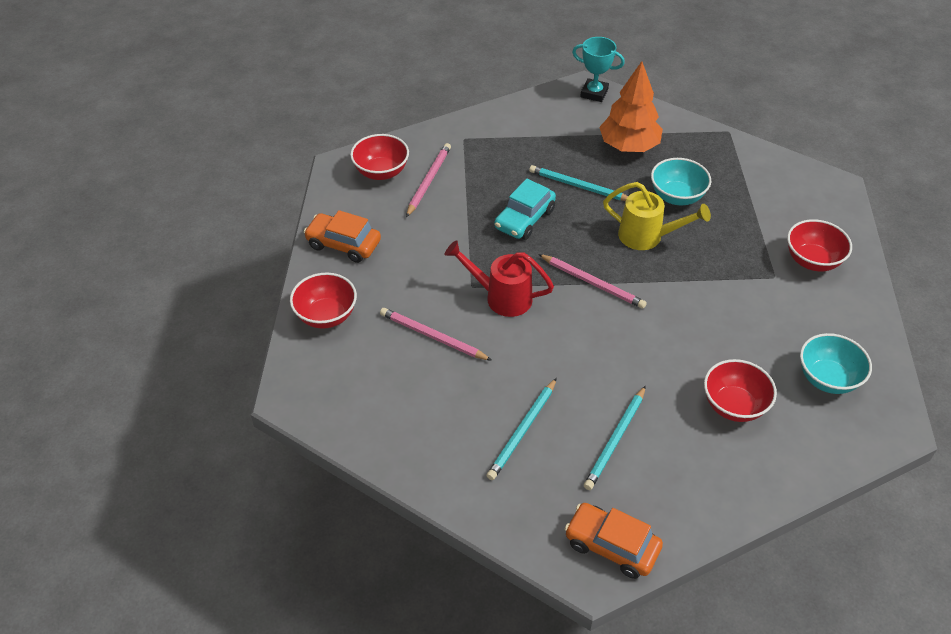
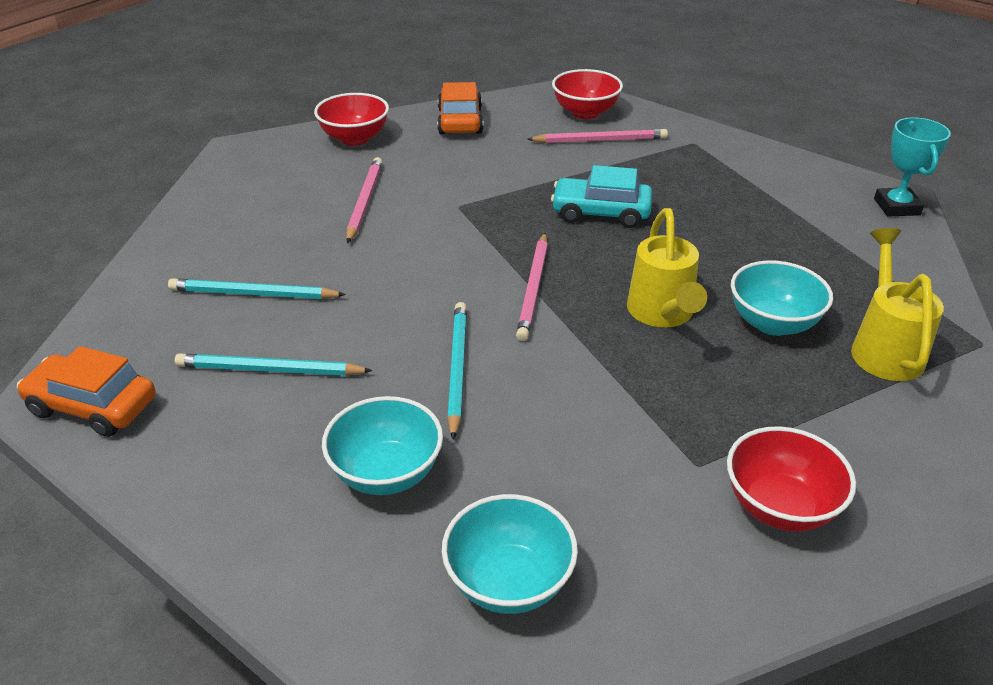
camera: 65 degrees right, 10 degrees down
(501, 297) = (456, 229): red watering can -> none
(579, 186) = (701, 237): turquoise pencil -> turquoise pencil (457, 369)
(611, 546) = (93, 406): orange car -> orange car turned 75 degrees counterclockwise
(629, 146) = (827, 258): orange tree -> none
(717, 167) = (884, 348): none -> yellow watering can
(734, 405) = (386, 473): red bowl -> turquoise bowl

